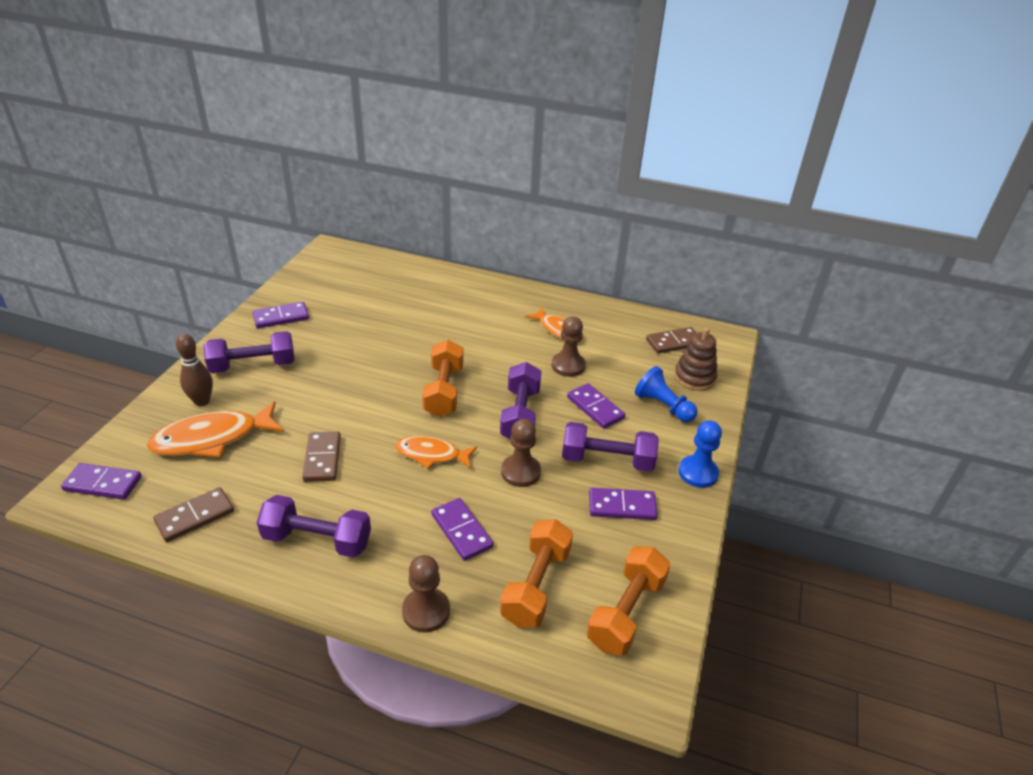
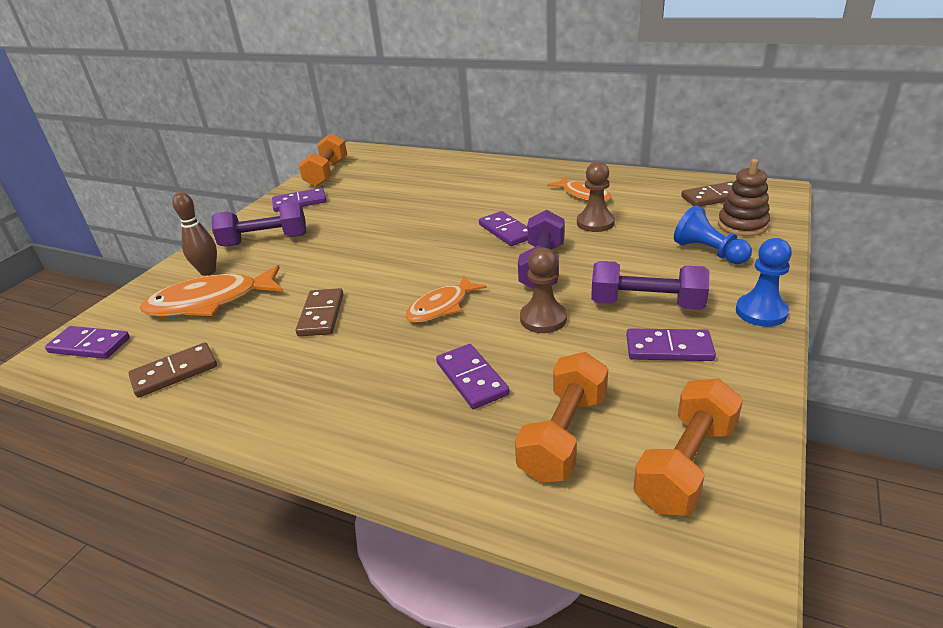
camera: 10 degrees right, 5 degrees down
(317, 540) = (303, 392): purple dumbbell -> none
(426, 611) = (423, 465): brown pawn -> none
(431, 455) = (441, 307): orange fish -> orange fish turned 60 degrees counterclockwise
(444, 391) = (458, 251): orange dumbbell -> orange dumbbell (327, 173)
(595, 408) = (628, 257): purple domino -> purple domino (506, 231)

